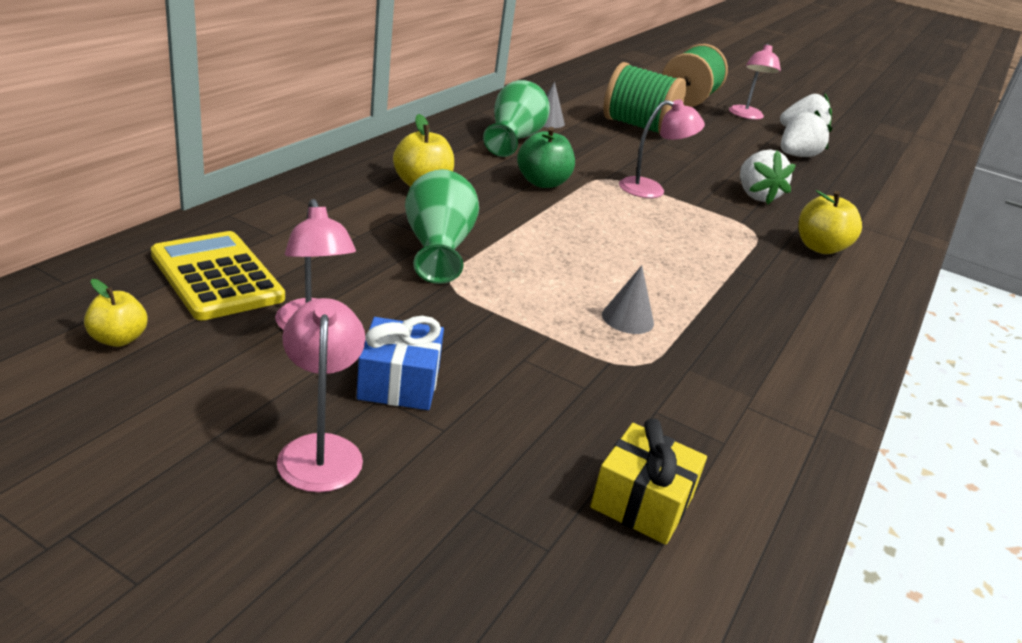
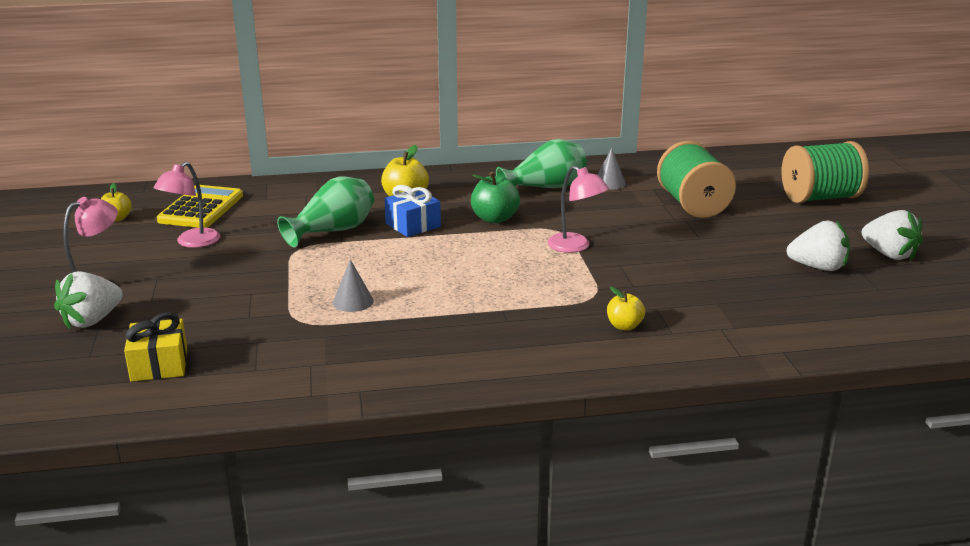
camera: 55 degrees right, 5 degrees down
(399, 383) = (175, 277): blue gift -> blue gift (413, 225)
(746, 116) = (858, 225): pink lamp -> none
(756, 196) = (668, 278): white strawberry -> white strawberry (92, 320)
(819, 247) = (624, 326): yellow apple -> yellow apple, size x0.63

